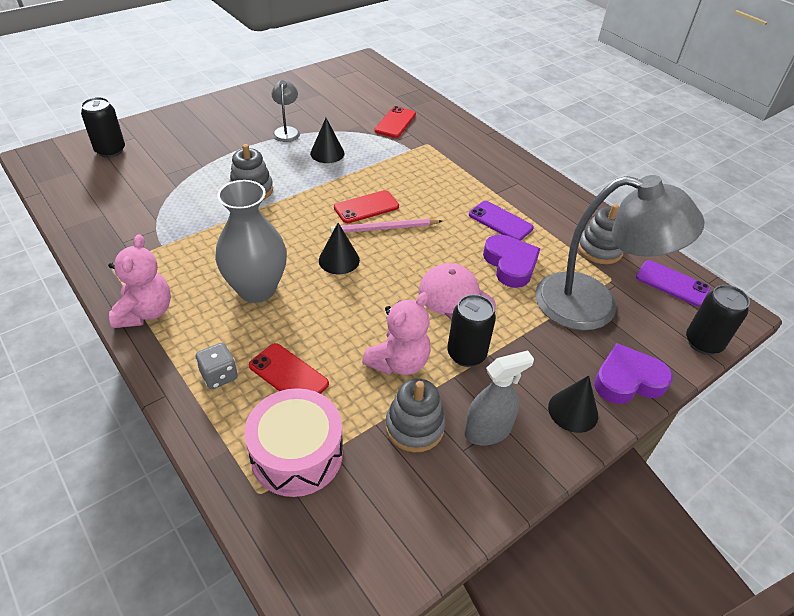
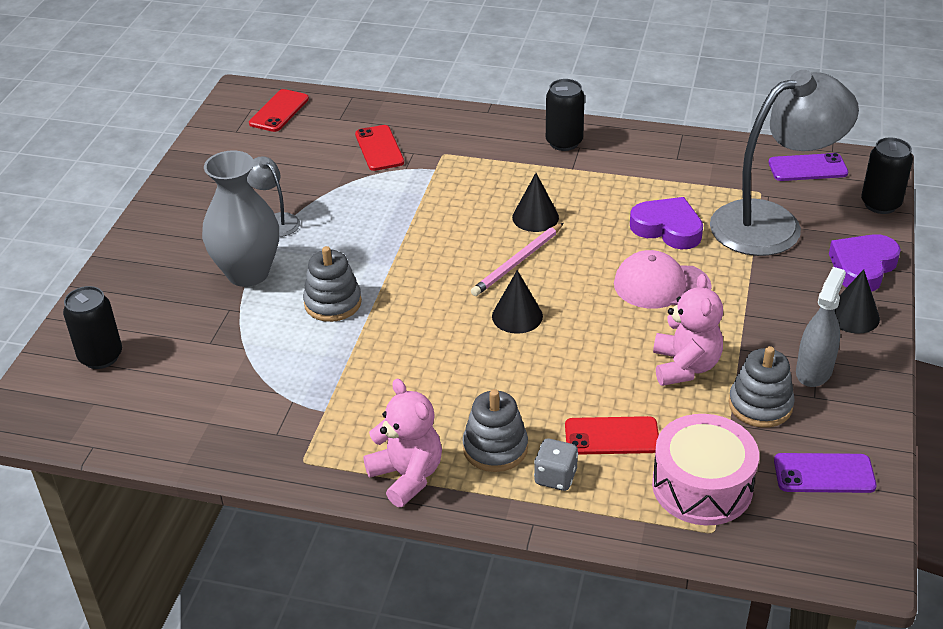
camera: 35 degrees left, 5 degrees down
(257, 289) = (480, 389): grey vase -> grey vase (248, 273)
(327, 153) = (355, 220): black cone -> black cone (535, 217)
(366, 207) = (472, 252): red phone -> red phone (279, 111)
(466, 354) = (727, 325): black can -> black can (564, 142)
(500, 221) = (610, 194): purple phone -> purple phone (824, 473)
(599, 249) = (721, 171): grey stacking toy -> grey stacking toy (495, 448)

